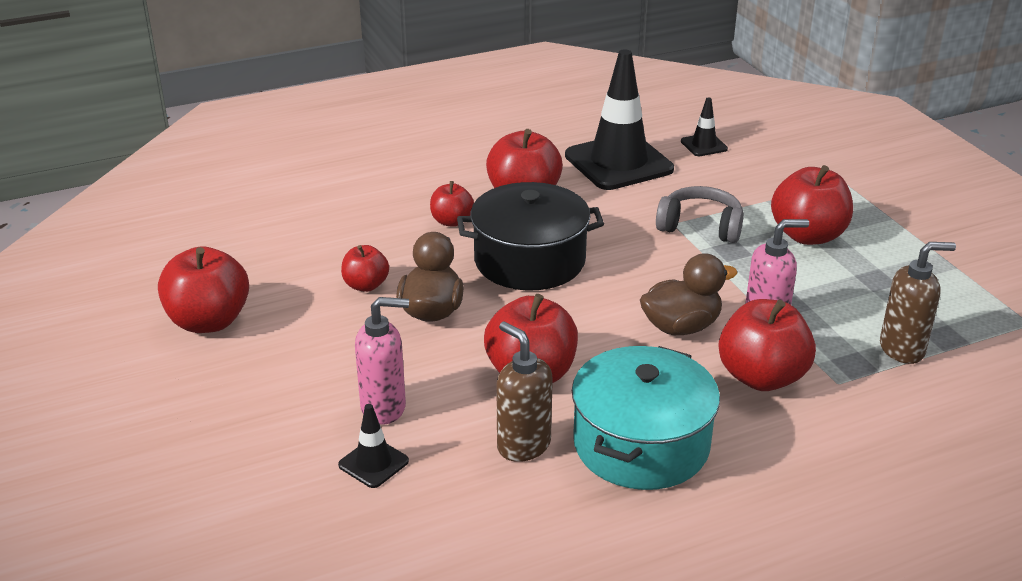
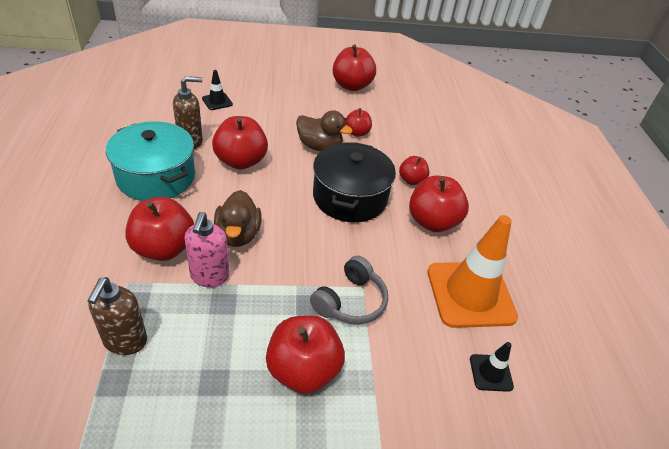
camera: 105 degrees right, 10 degrees up
(384, 408) = (251, 113): pink soap dispenser -> none
(618, 163) = (470, 294): black traffic cone -> orange traffic cone

